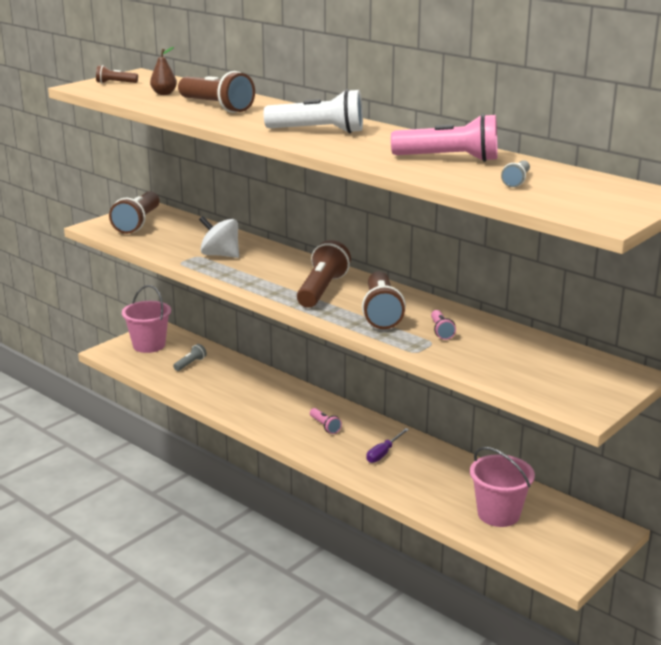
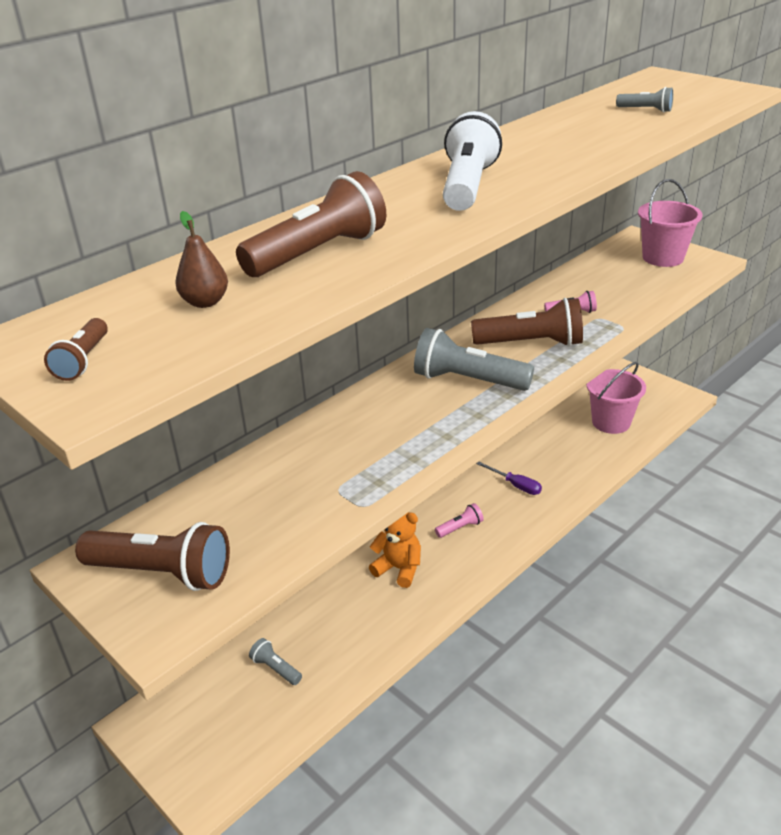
camera: 85 degrees left, 10 degrees up
(149, 345) = (196, 731): pink bucket -> pink bucket (663, 258)
(220, 255) = (338, 467): white spinning top -> none
(278, 401) = (399, 569): none -> orange teddy bear
(322, 290) = (468, 380): brown flashlight -> grey flashlight
(449, 159) = (577, 130): pink flashlight -> none

